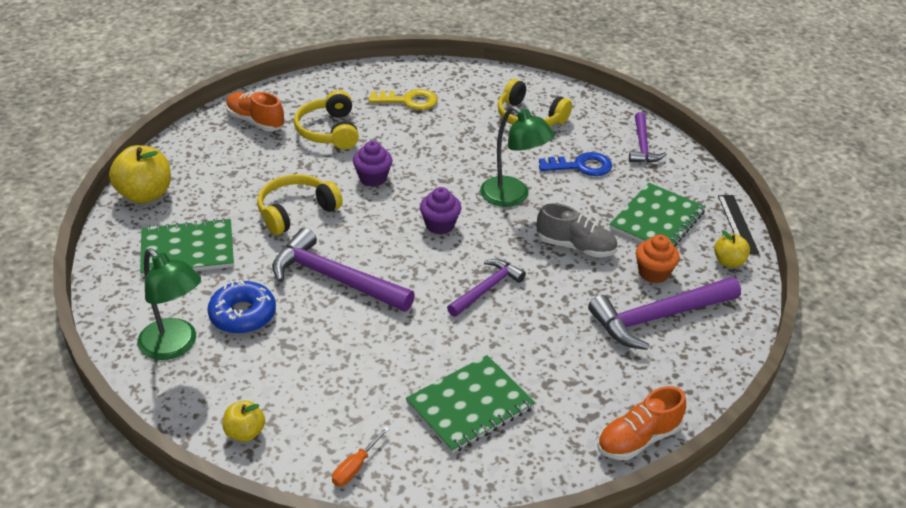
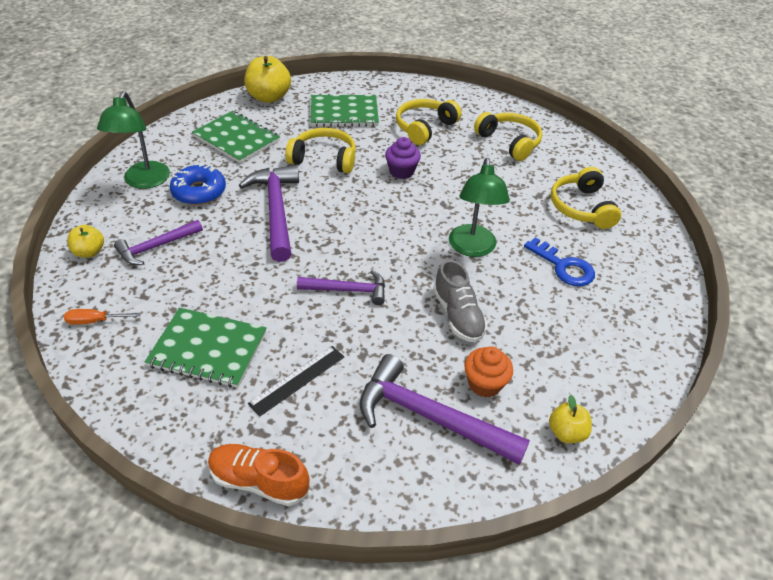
camera: 50 degrees right, 5 degrees up
(255, 121) = (392, 96): orange shoe -> none
(409, 101) = (509, 142): yellow key -> yellow headphones
(440, 225) = (391, 228): purple cupcake -> none
(642, 146) = (645, 289): purple hammer -> purple hammer (156, 247)
(657, 220) = (558, 350): green notebook -> green notebook (344, 113)
(737, 224) = (630, 412): black ruler -> black ruler (297, 380)

